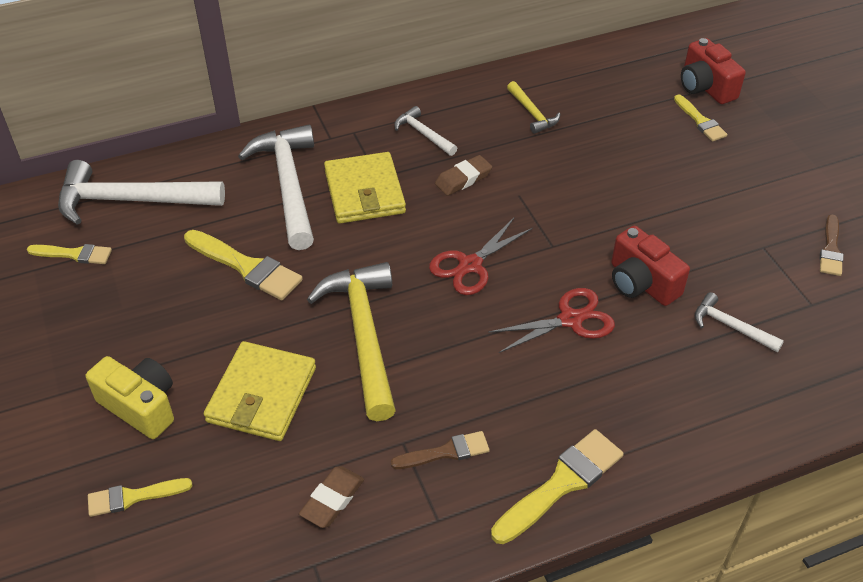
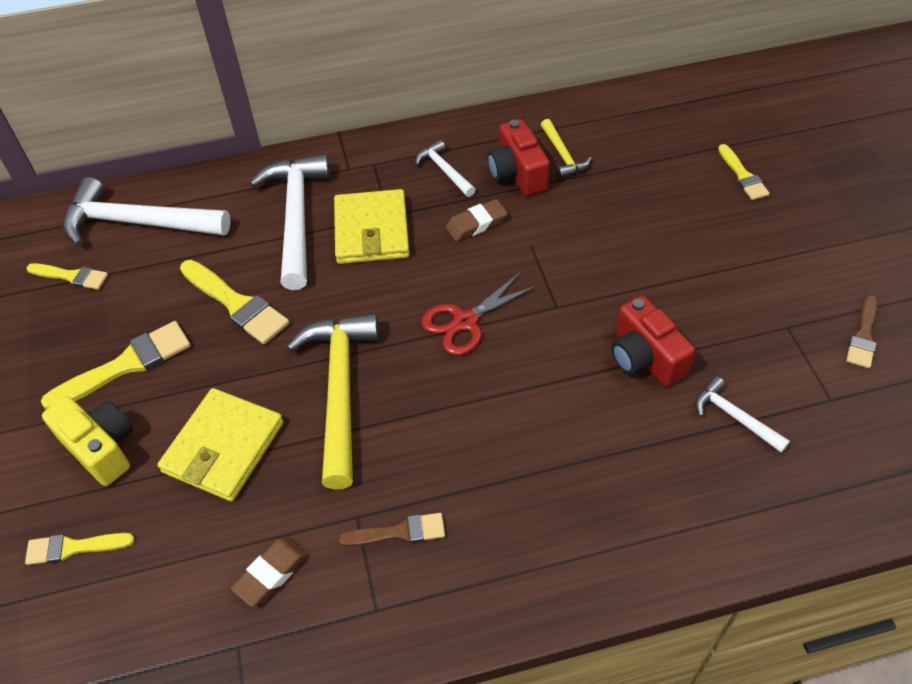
camera: 10 degrees right, 5 degrees up
(561, 484) = (515, 582): yellow brush -> yellow brush (126, 365)
(570, 320) = (560, 393): red scissors -> none
(705, 87) = (755, 137): red camera -> red camera (517, 173)

